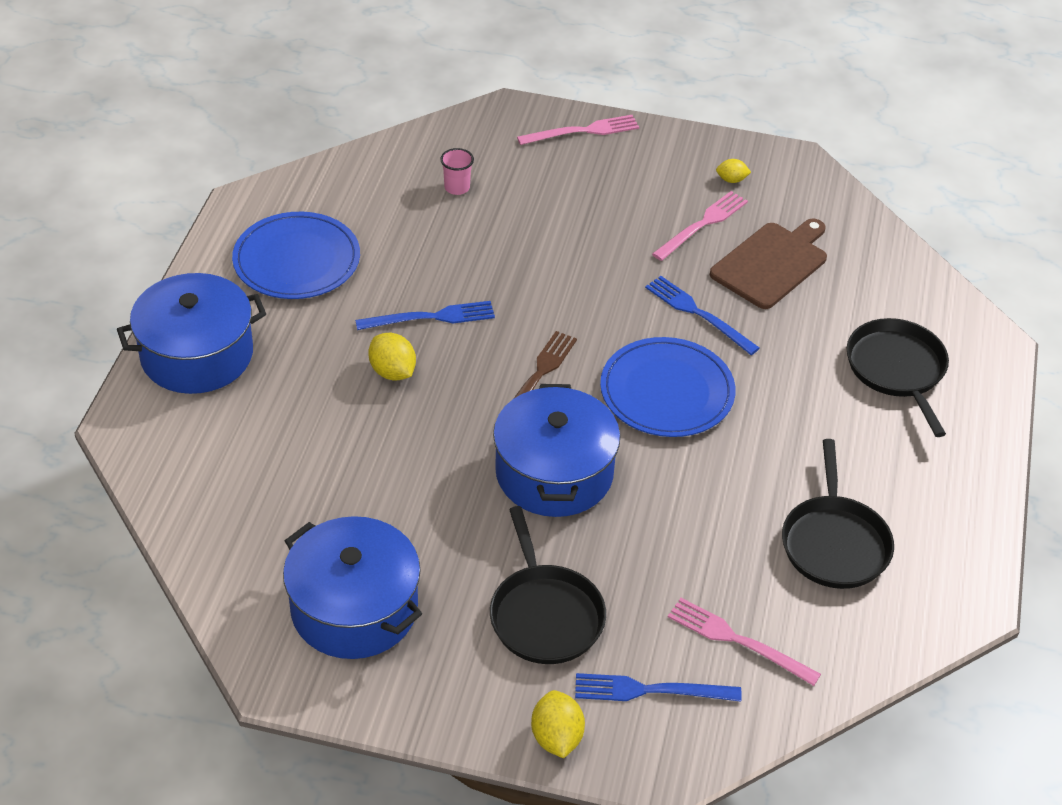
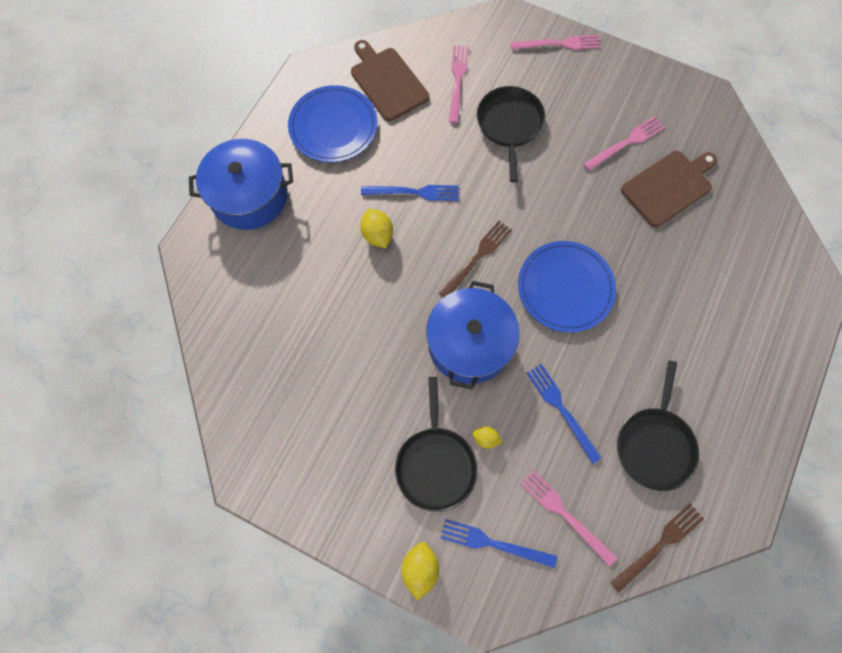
camera: 15 degrees right, 25 degrees up
(354, 608) = (308, 431): blue pot -> none
(360, 201) = (387, 82): none -> brown cutting board
(457, 187) = (457, 80): pink cup -> pink fork
(698, 314) = (604, 222): blue fork -> blue fork (561, 409)
(731, 180) = (657, 106): yellow lemon -> yellow lemon (485, 438)
(873, 652) = (659, 545): none -> brown fork
(897, 370) = (738, 299): black pan -> black pan (509, 125)

